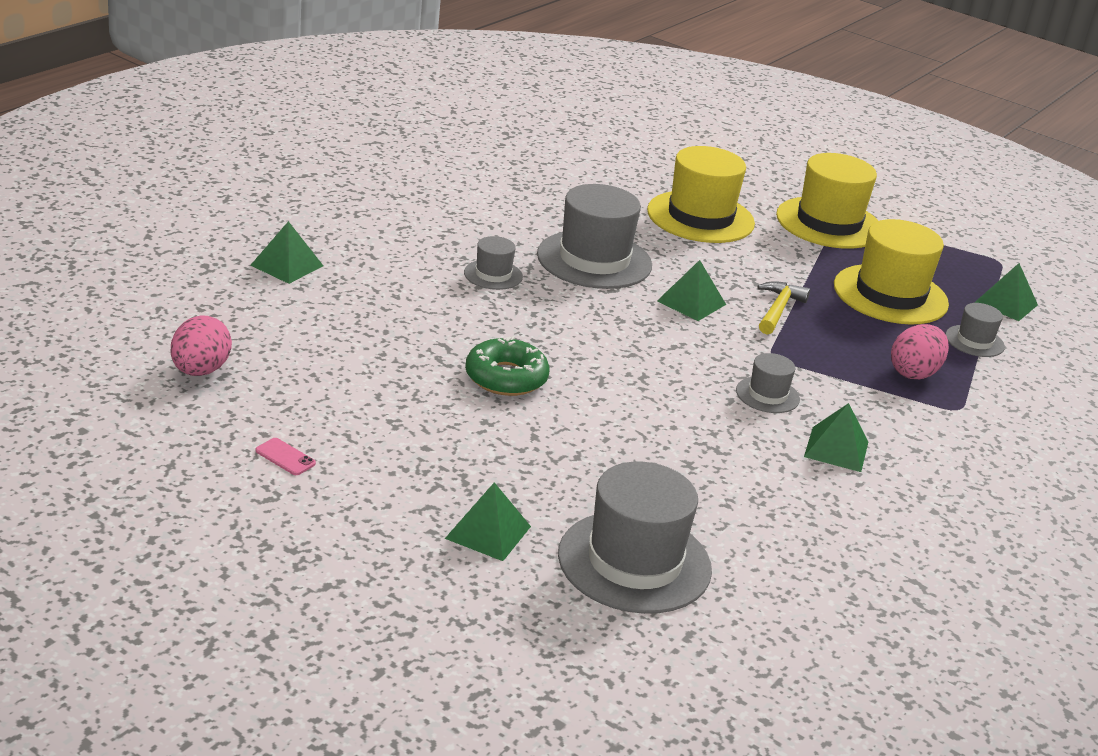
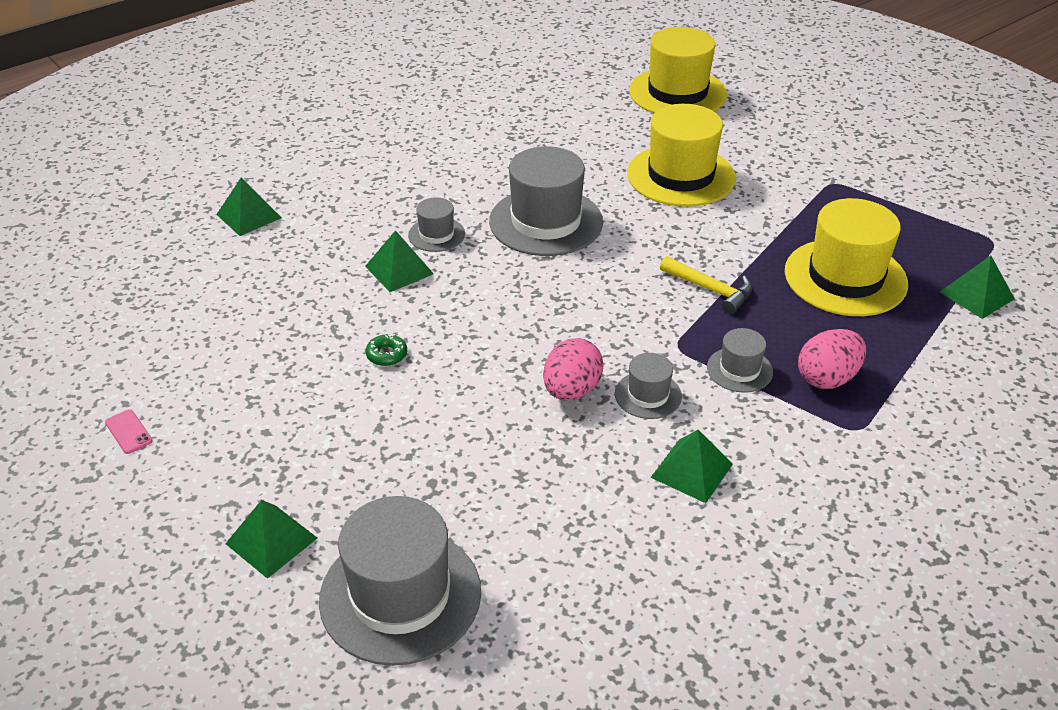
camera: 20 degrees right, 10 degrees up
(200, 371) = (107, 328): pink egg -> pink egg (571, 390)
(506, 377) = (387, 355): green donut -> green donut, size x0.50
(691, 302) = (621, 276): green pyramid -> green pyramid (399, 270)
(778, 310) = (710, 290): yellow hammer -> yellow hammer turned 90 degrees clockwise
(829, 223) = (816, 187): yellow hat -> yellow hat (677, 93)
(974, 341) = (917, 342): grey hat -> grey hat (739, 370)

